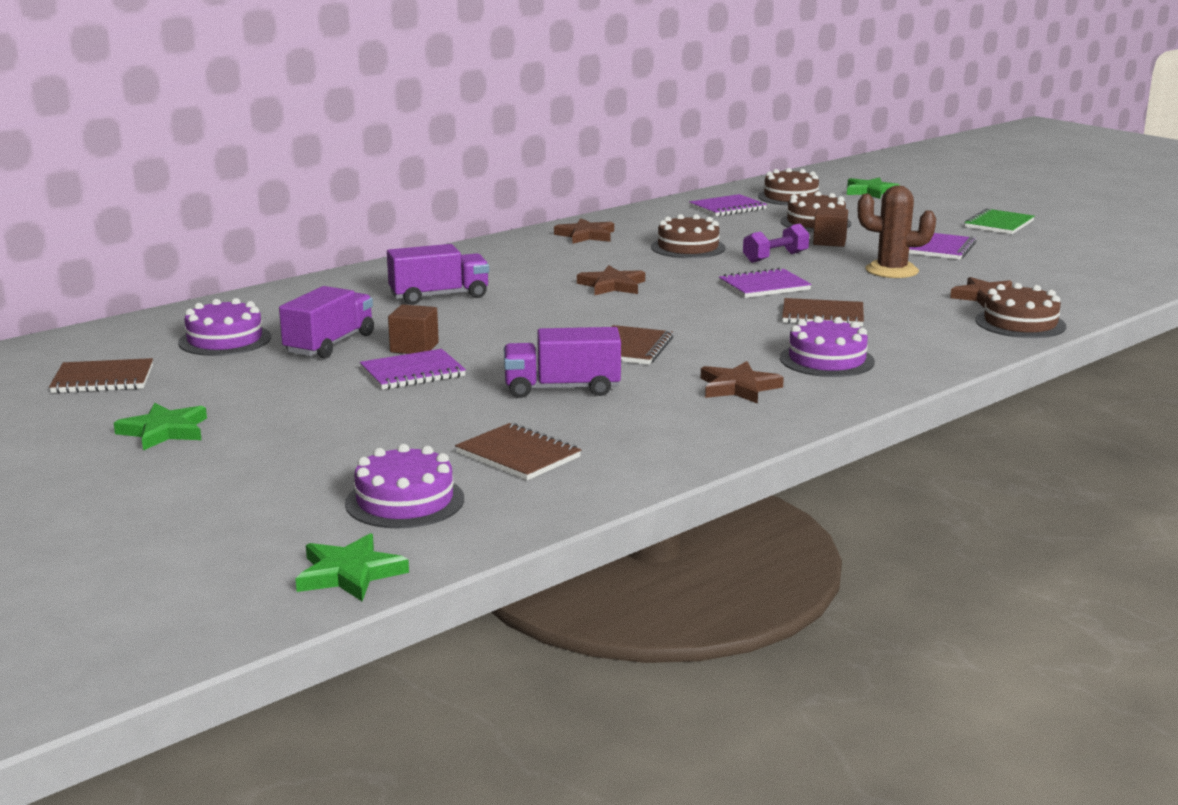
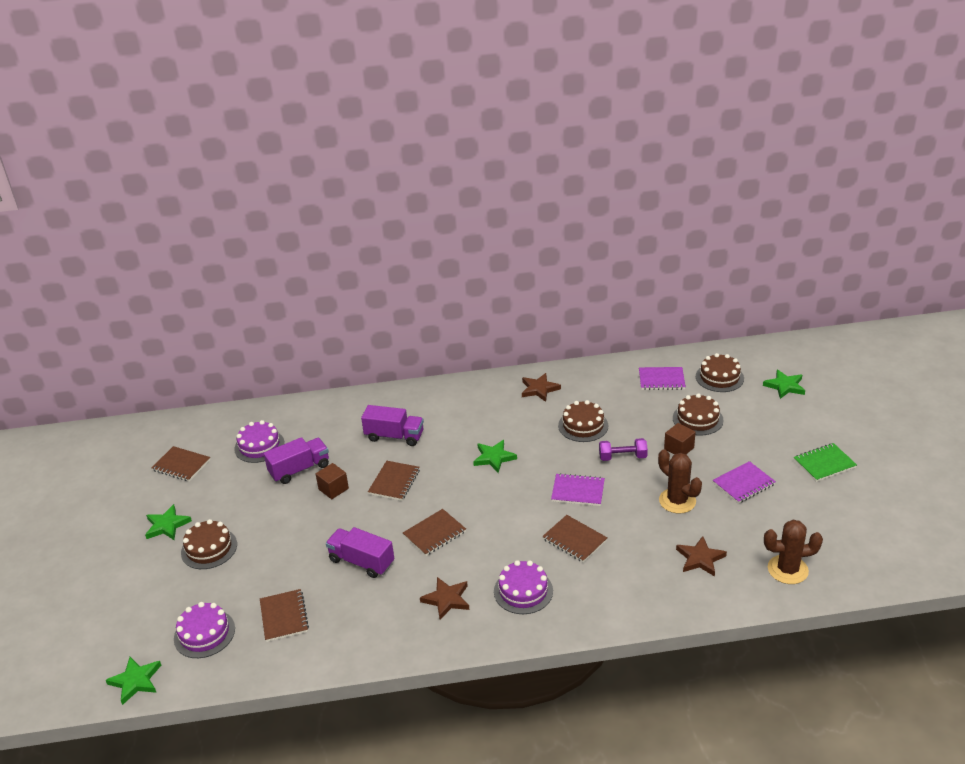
camera: 35 degrees right, 15 degrees up
(412, 373) = (310, 515): purple notebook -> none
(501, 326) = (394, 482): none -> brown notebook
(612, 285) = (494, 458): brown star -> green star
(1020, 323) = (684, 598): brown cake -> brown cake (209, 548)
(1088, 285) = (787, 570): none -> brown cactus

